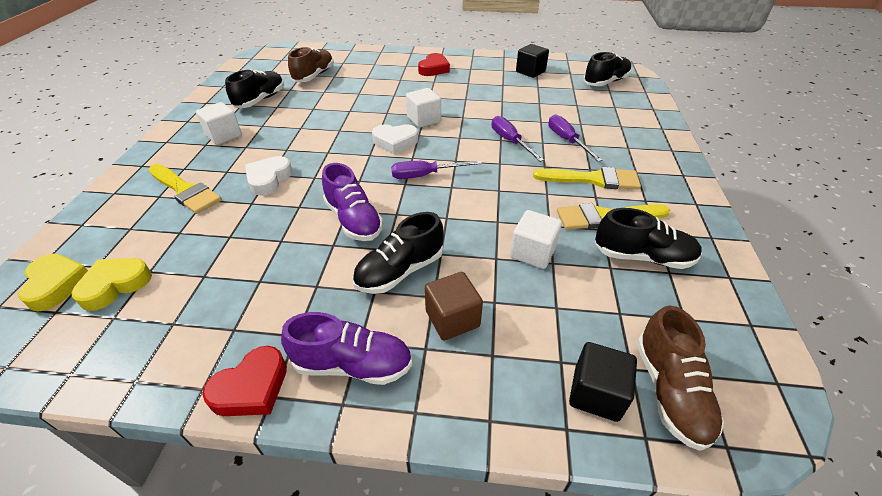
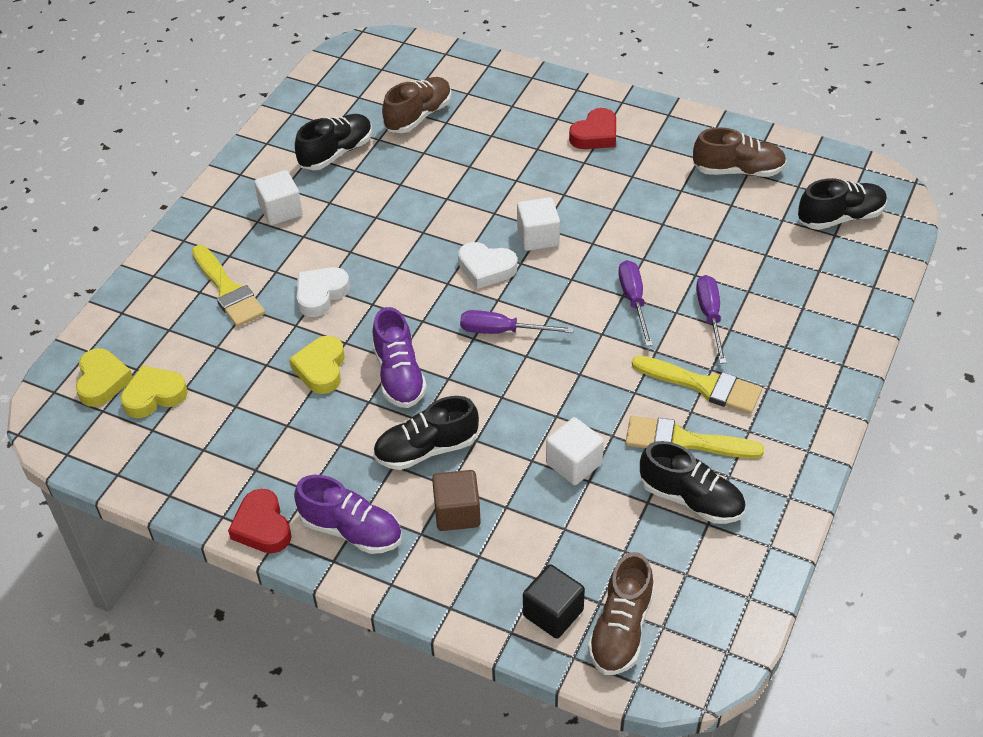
camera: 20 degrees right, 5 degrees up
(251, 388) = (262, 527): red heart -> red heart turned 90 degrees clockwise
(282, 229) = (321, 369): none -> yellow heart
(530, 72) = (738, 170): black cube -> brown shoe

